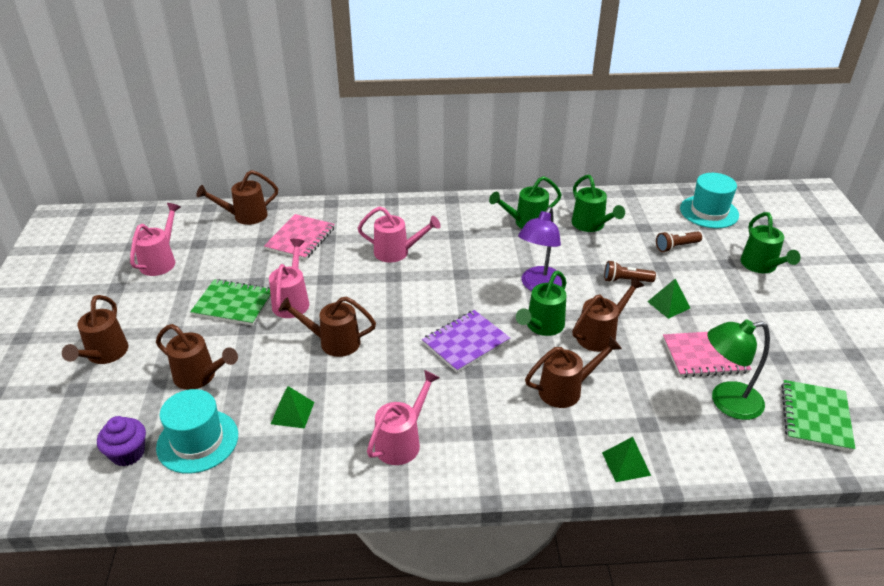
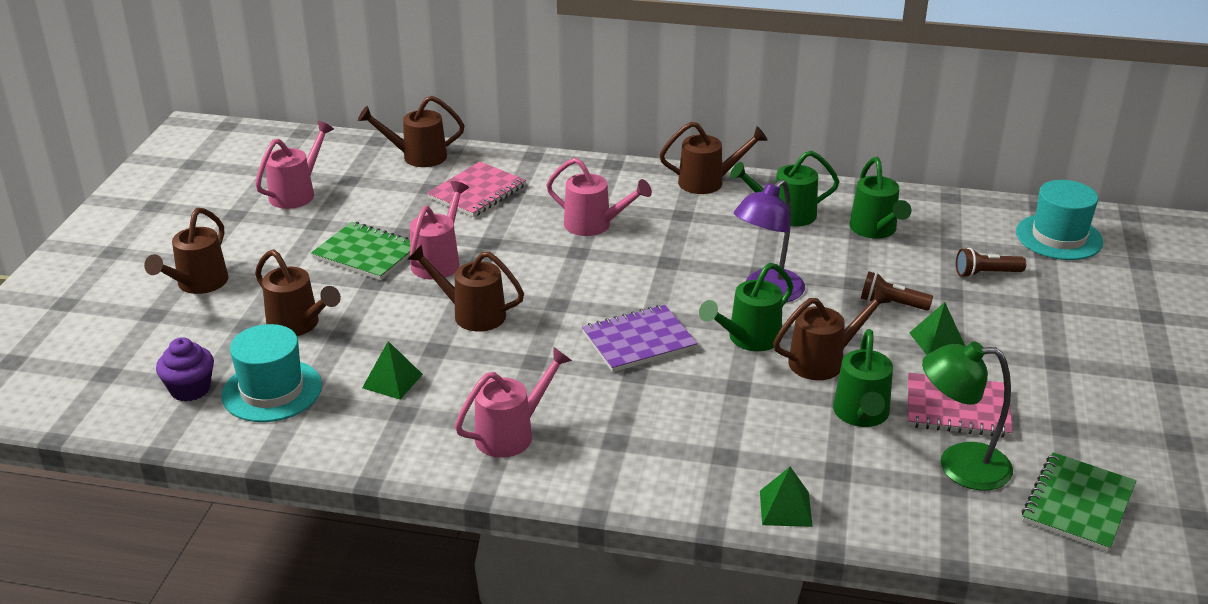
camera: 15 degrees right, 5 degrees down
(566, 390) = (746, 415): brown watering can -> brown watering can (708, 182)
(761, 266) = (1100, 315): green watering can -> green watering can (861, 415)

